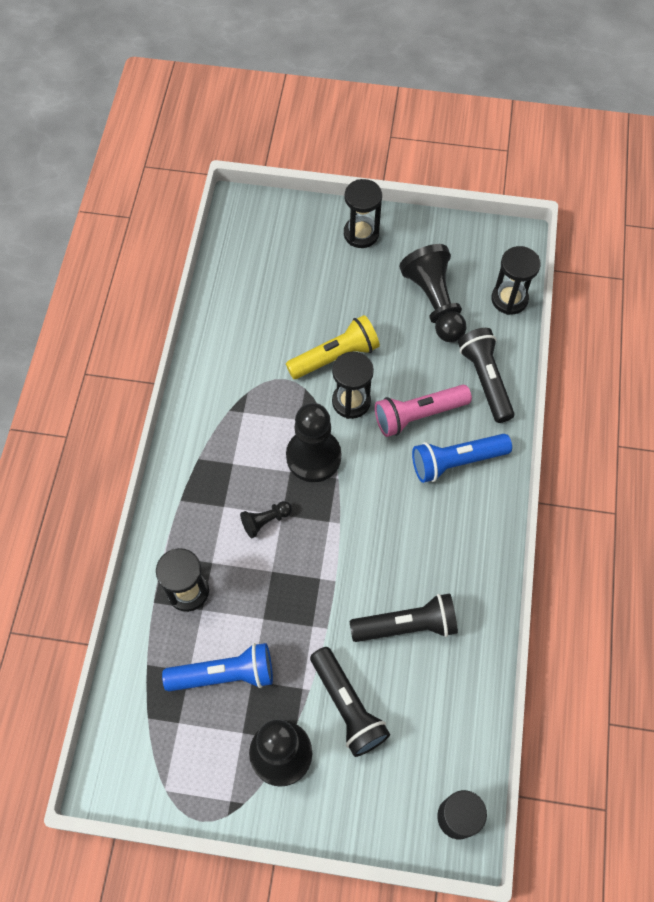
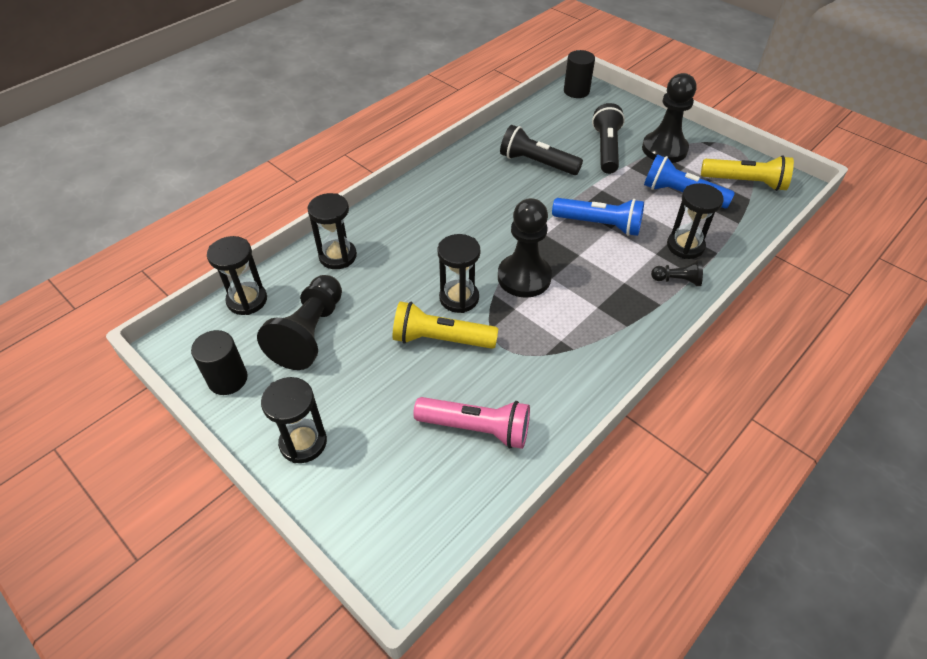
camera: 145 degrees left, 15 degrees down
(162, 746) = (745, 182): none -> yellow flashlight
(265, 521) = (595, 257): black pawn -> black pawn (677, 280)
(418, 415) = (414, 261): pink flashlight -> pink flashlight (476, 428)
(453, 240) = (228, 379): none -> black cylinder
(456, 461) = (417, 221): blue flashlight -> blue flashlight (599, 225)
(485, 380) = (338, 256): black flashlight -> black hourglass

